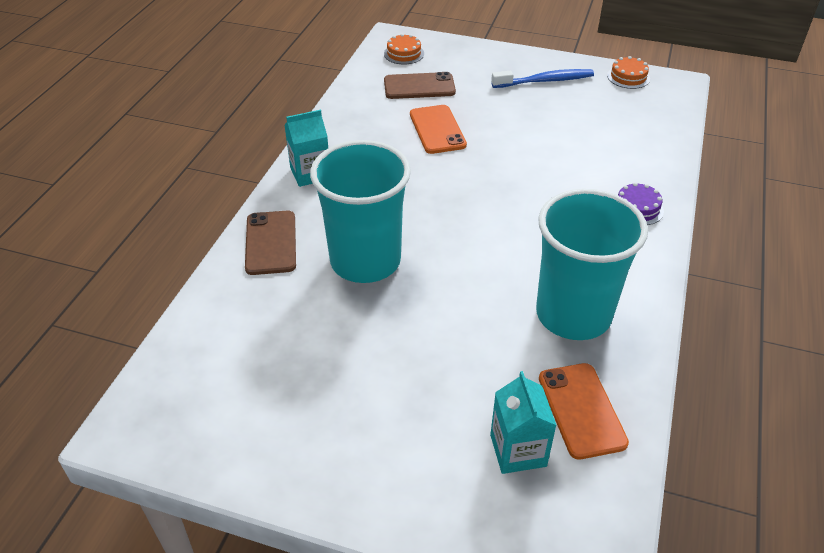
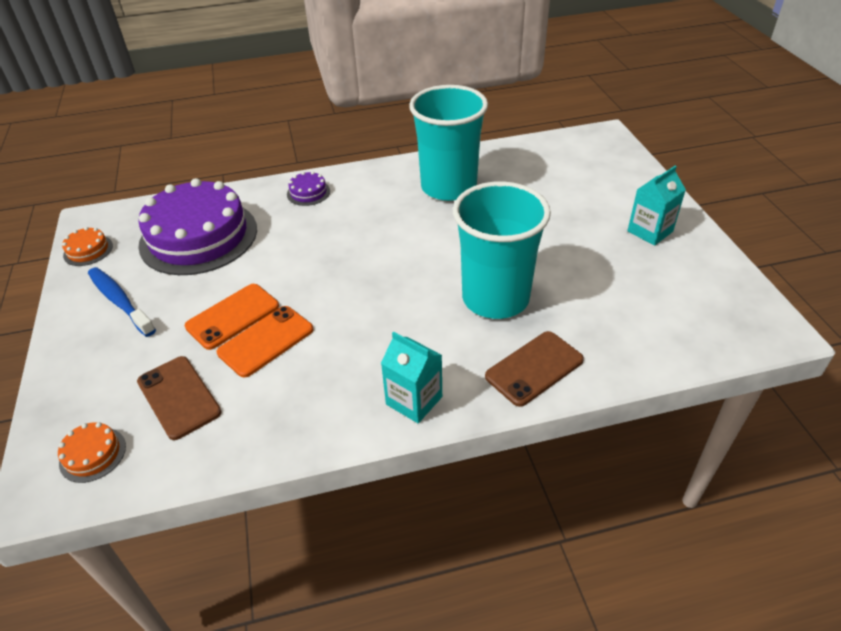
camera: 120 degrees left, 0 degrees up
(518, 450) = (572, 173): turquoise carton -> turquoise carton (650, 231)
(581, 410) = (520, 163): orange phone -> orange phone (233, 316)
(606, 129) = (198, 236): none -> purple cake

